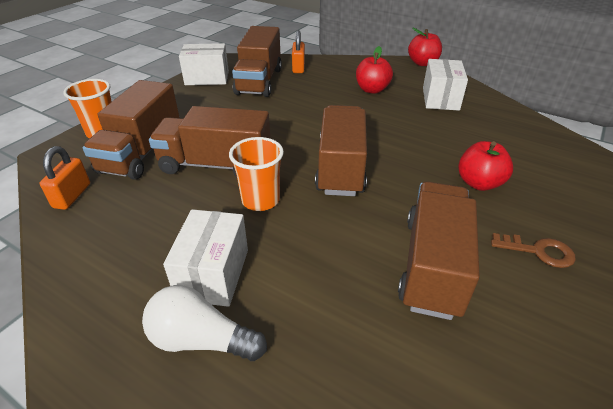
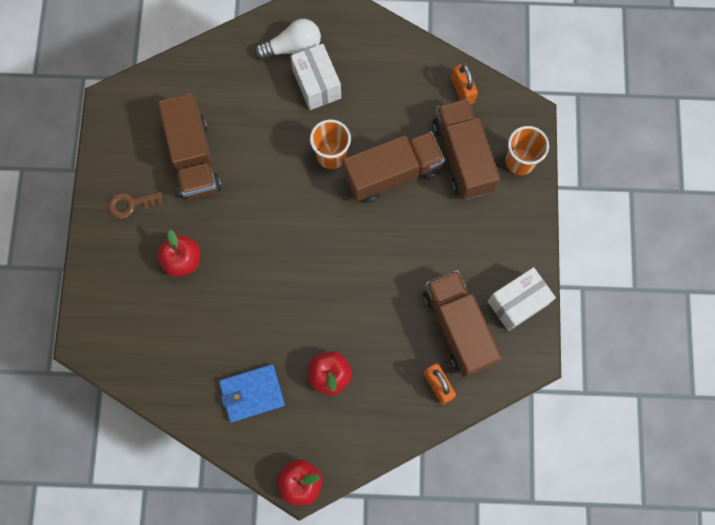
camera: 150 degrees right, 35 degrees up
(341, 167) = (295, 223): brown truck -> none
(440, 99) = (252, 393): white box -> blue wallet

